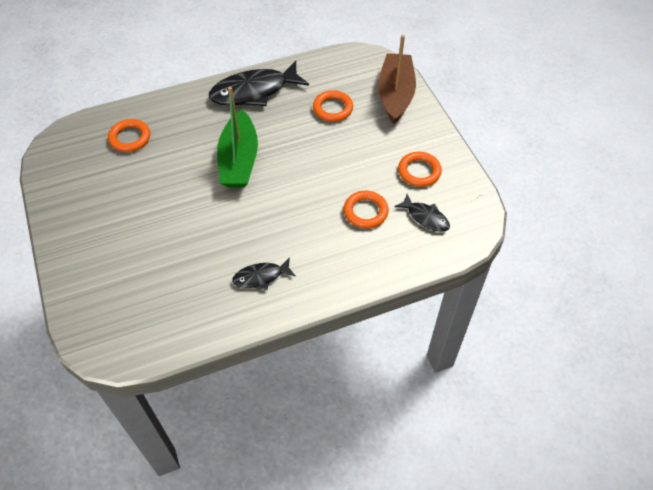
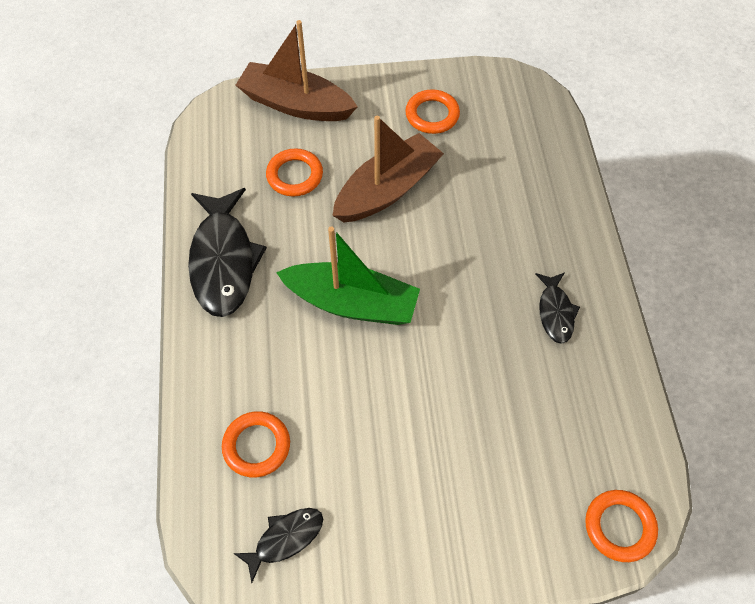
camera: 75 degrees left, 5 degrees up
(338, 159) = (387, 190): none -> brown boat
(365, 212) = (480, 181): orange ring -> orange ring (619, 527)
(425, 217) = (502, 127): black fish -> black fish (285, 539)

